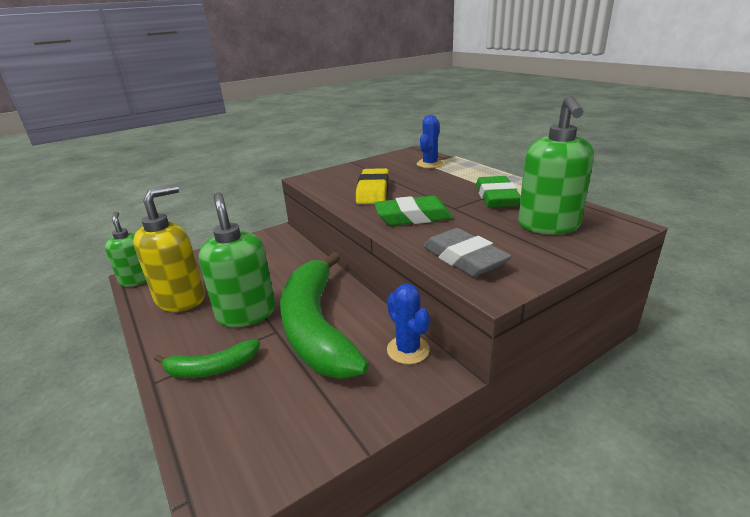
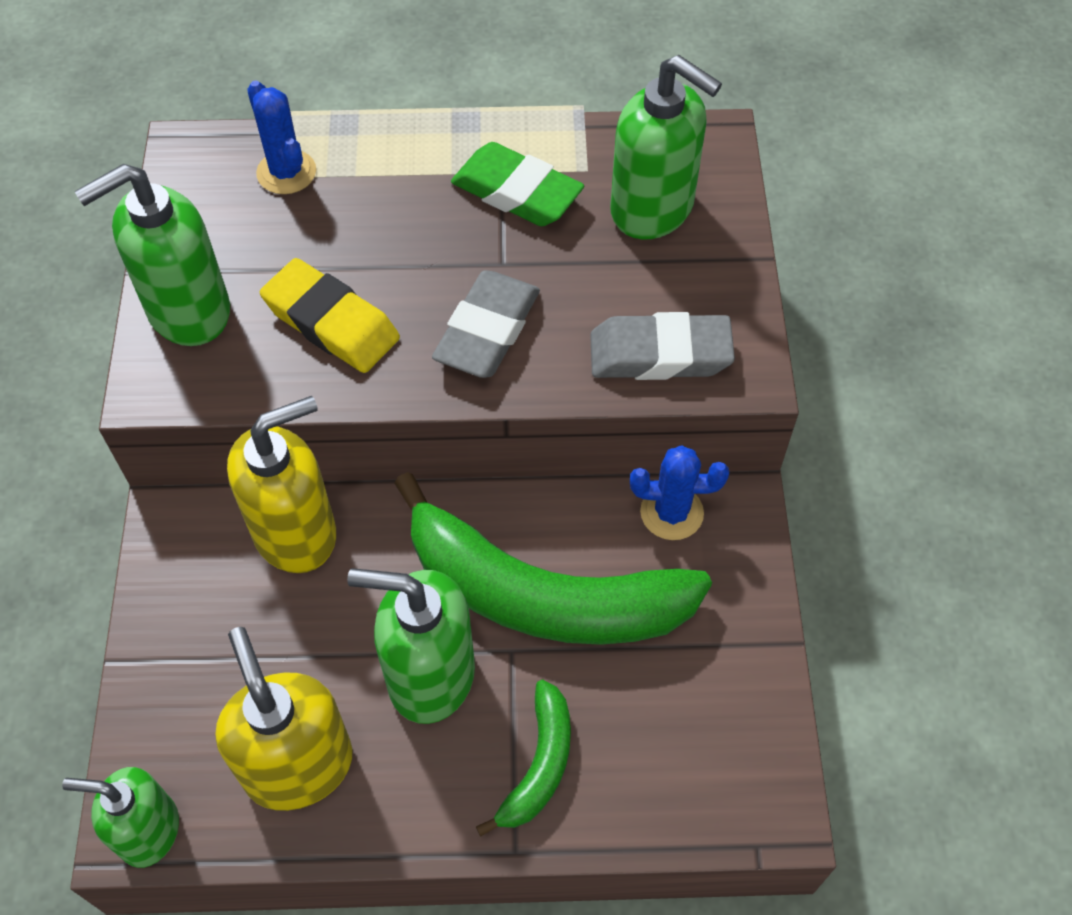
camera: 60 degrees left, 30 degrees up
(295, 255) = (296, 532): none -> yellow soap dispenser
(346, 172) = (188, 311): none -> green soap dispenser
(413, 217) = (487, 331): green eraser -> grey eraser

